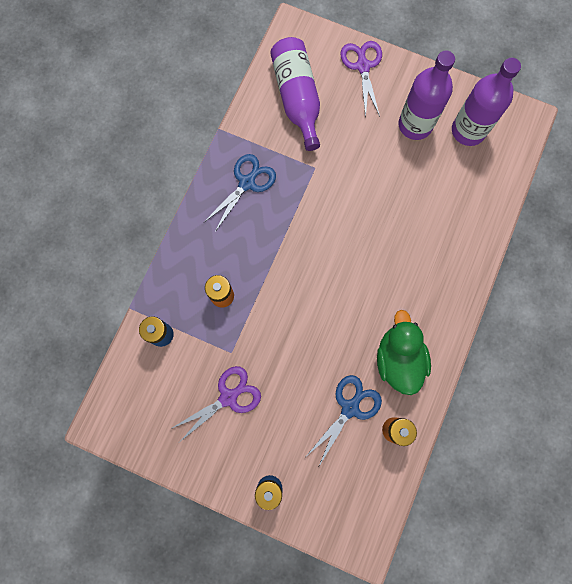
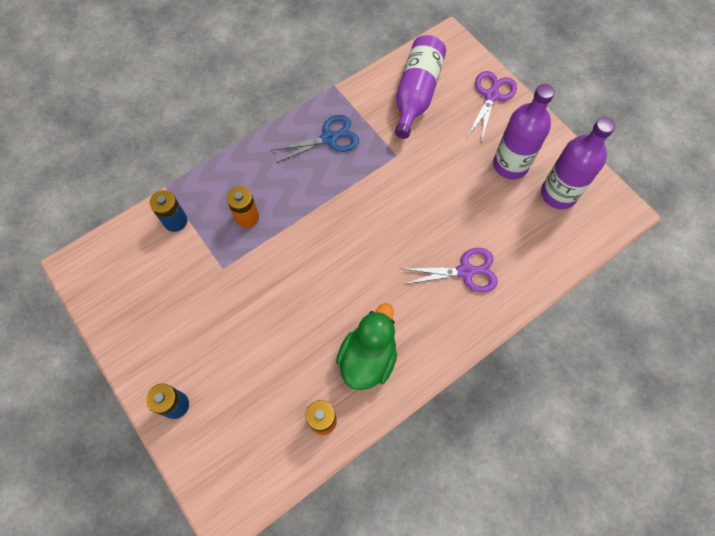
camera: 30 degrees right, 10 degrees down
(229, 397) = (195, 304): purple scissors -> purple scissors (466, 271)
(350, 407) = (295, 376): blue scissors -> none

